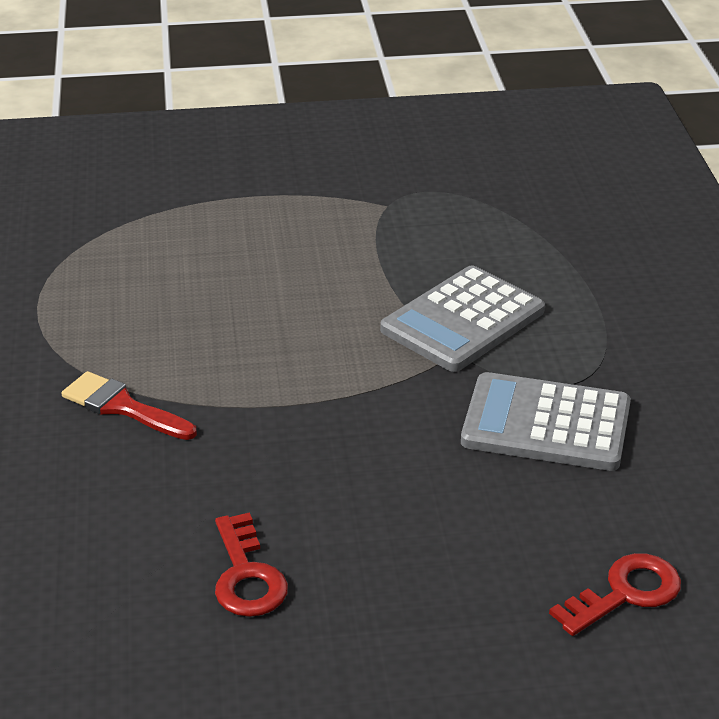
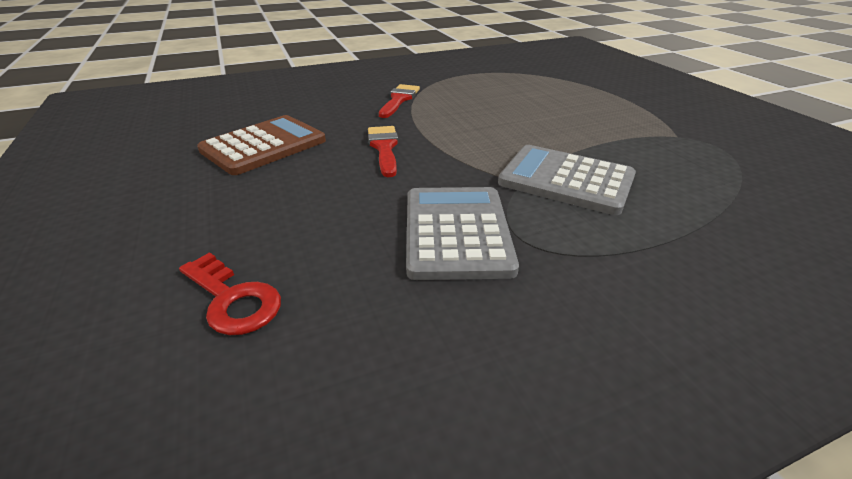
camera: 75 degrees right, 0 degrees up
(247, 576) = (264, 146): red key -> brown calculator
(312, 448) = (384, 148): none -> red brush

